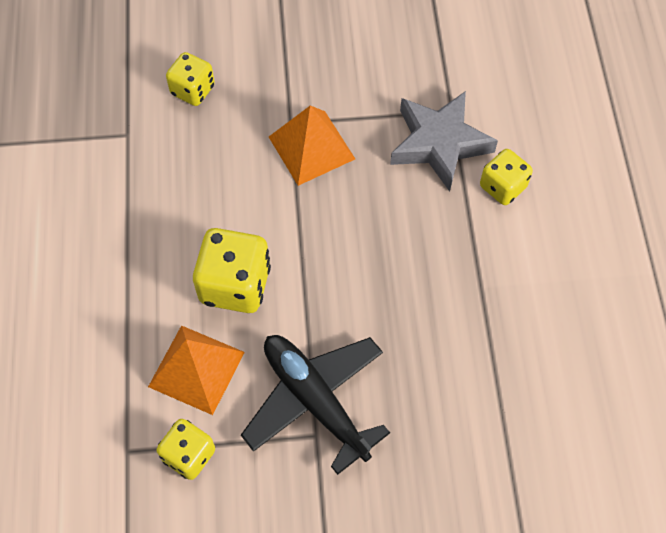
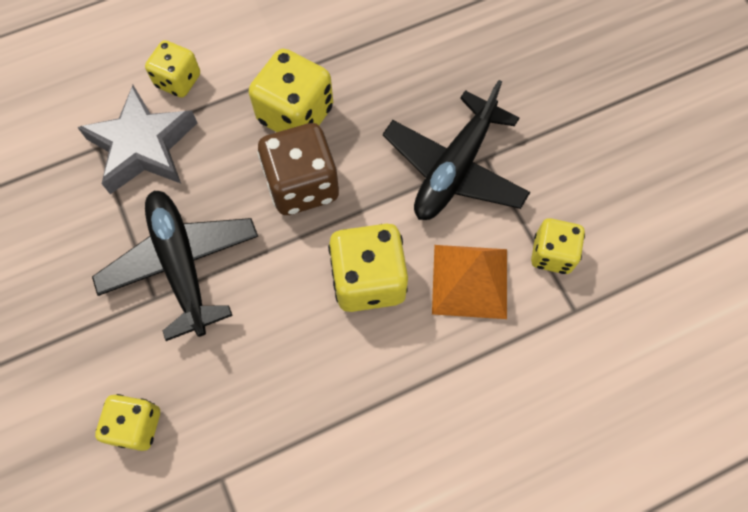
camera: 110 degrees left, 5 degrees up
(311, 147) = (181, 265): orange pyramid -> black plane
(350, 259) = (302, 185): none -> brown dice
(429, 276) = (295, 115): none -> yellow dice

